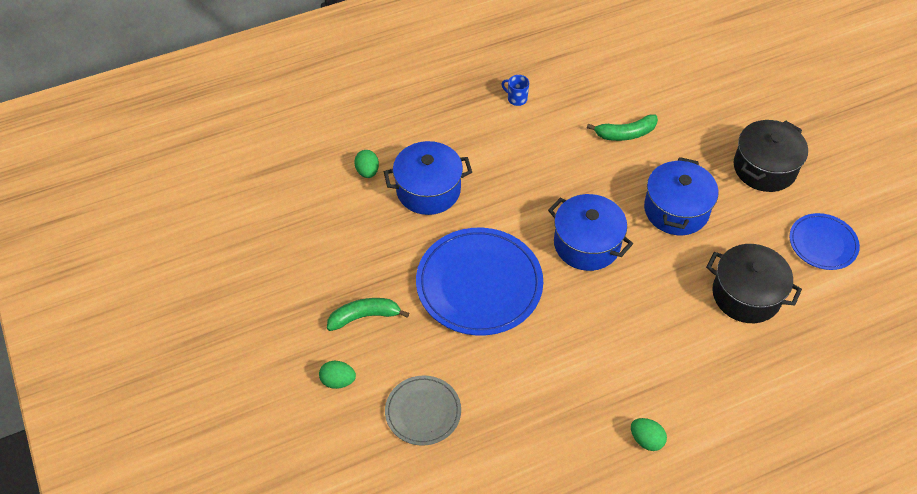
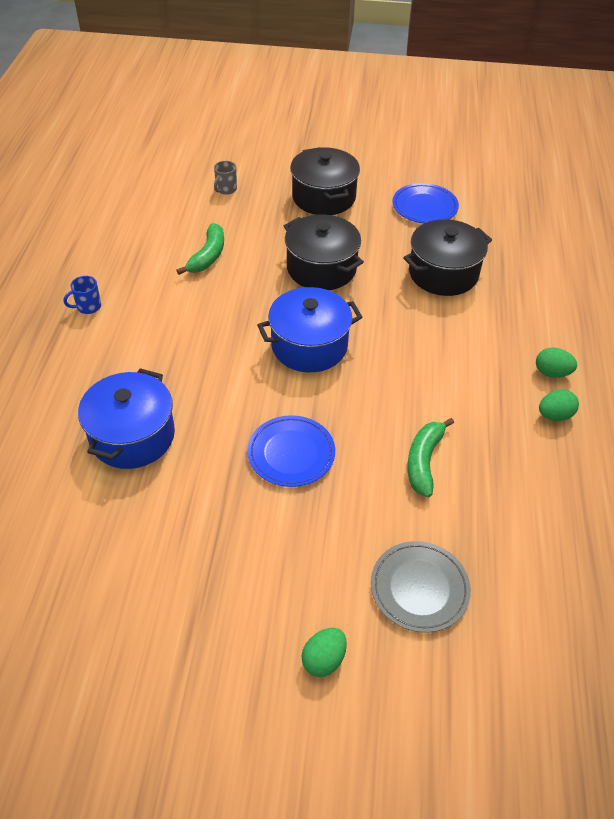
camera: 60 degrees left, 5 degrees down
(364, 316) = (253, 585): green banana -> green banana (424, 461)
(367, 171) = (53, 480): green egg -> green egg (551, 373)
(479, 284) = (291, 453): blue plate -> blue plate, size x0.56
(676, 210) = (321, 268): blue pot -> black pot
(711, 101) = (226, 189): none -> grey mug

